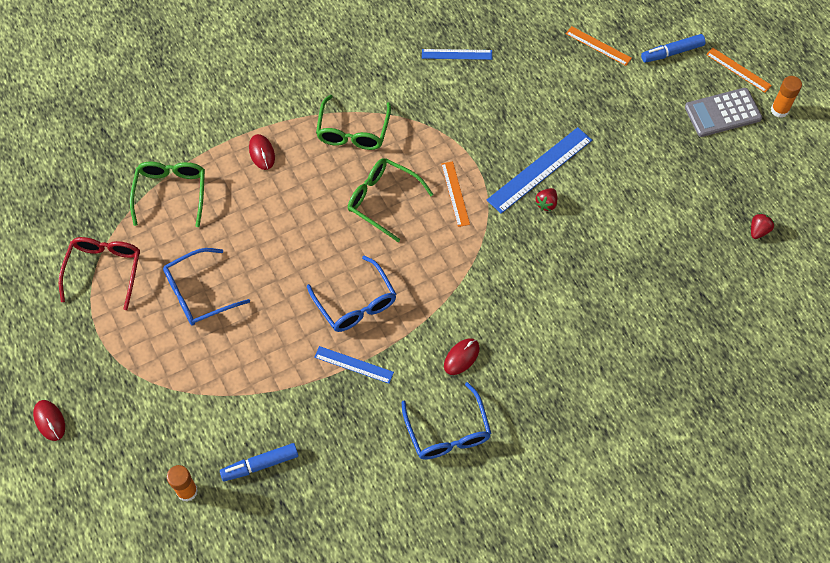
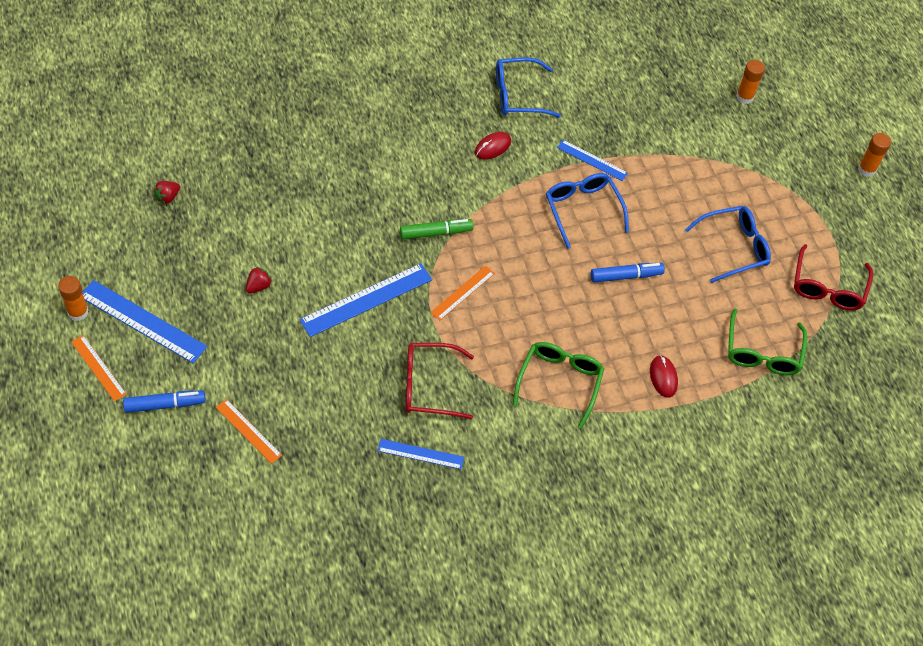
camera: 175 degrees left, 5 degrees down
(49, 421) = (866, 169): red mouse -> orange glue stick
(260, 465) = (682, 103): blue marker -> blue marker (626, 276)
(383, 200) = (539, 301): green glasses -> none
(448, 432) = (518, 95): blue glasses -> blue glasses turned 90 degrees counterclockwise
(455, 194) = (463, 293): orange ruler -> orange ruler turned 45 degrees clockwise
(464, 107) = (429, 386): none -> red glasses
(495, 248) = (436, 233): none -> green marker
(546, 204) = (371, 264): red strawberry -> red strawberry (258, 286)
(722, 113) = (142, 321): grey calculator -> blue ruler

